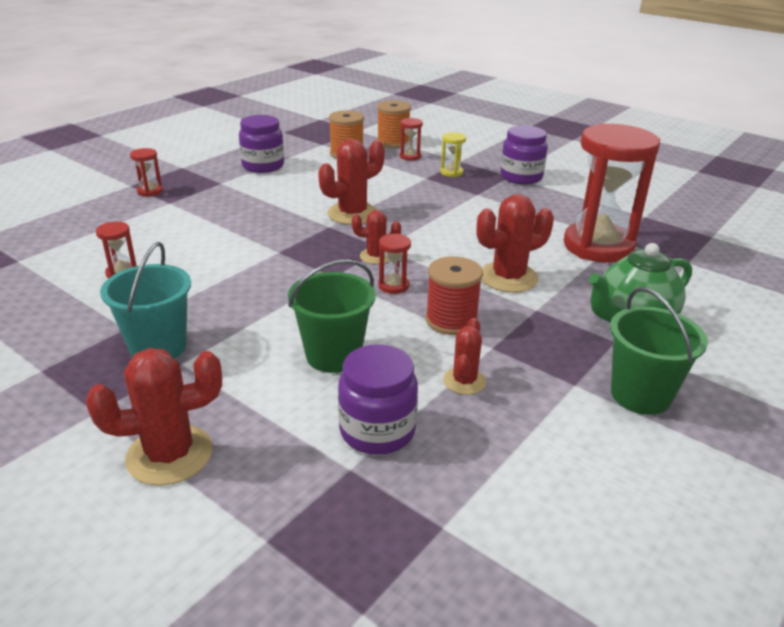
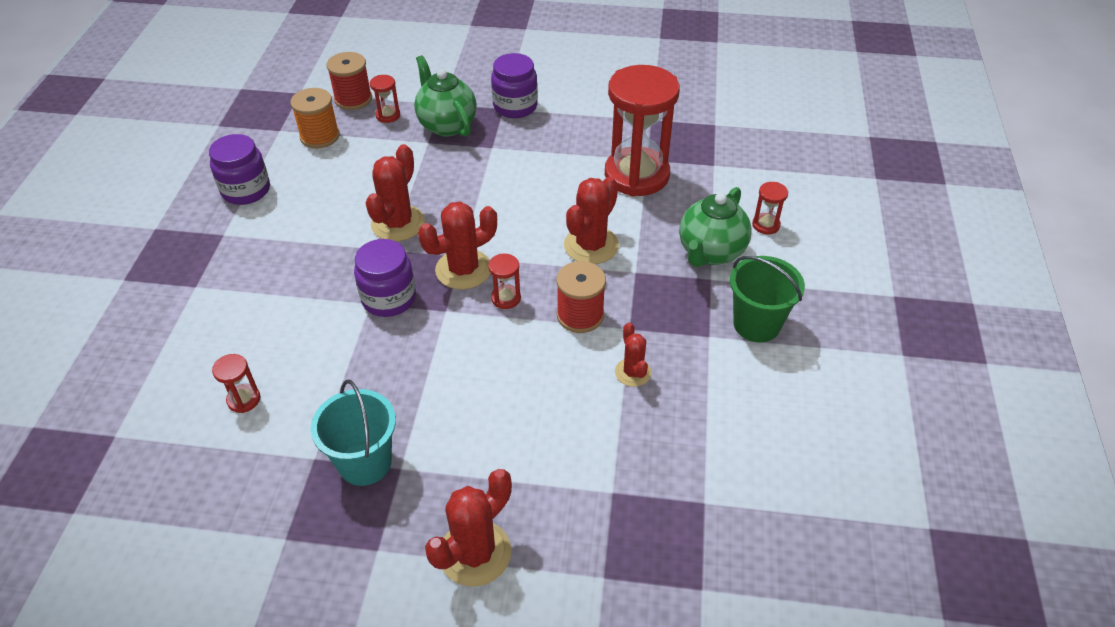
camera: 30 degrees left, 15 degrees up
(150, 191) = (156, 279): red hourglass -> red hourglass (766, 225)
(333, 355) = (517, 397): green bucket -> none
(376, 256) = (463, 269): red cactus -> red cactus, size x1.70
(377, 431) = (606, 450): purple jar -> purple jar (389, 298)
(393, 142) = (353, 99): orange spool -> red spool
(451, 172) = (446, 125): yellow hourglass -> green teapot

